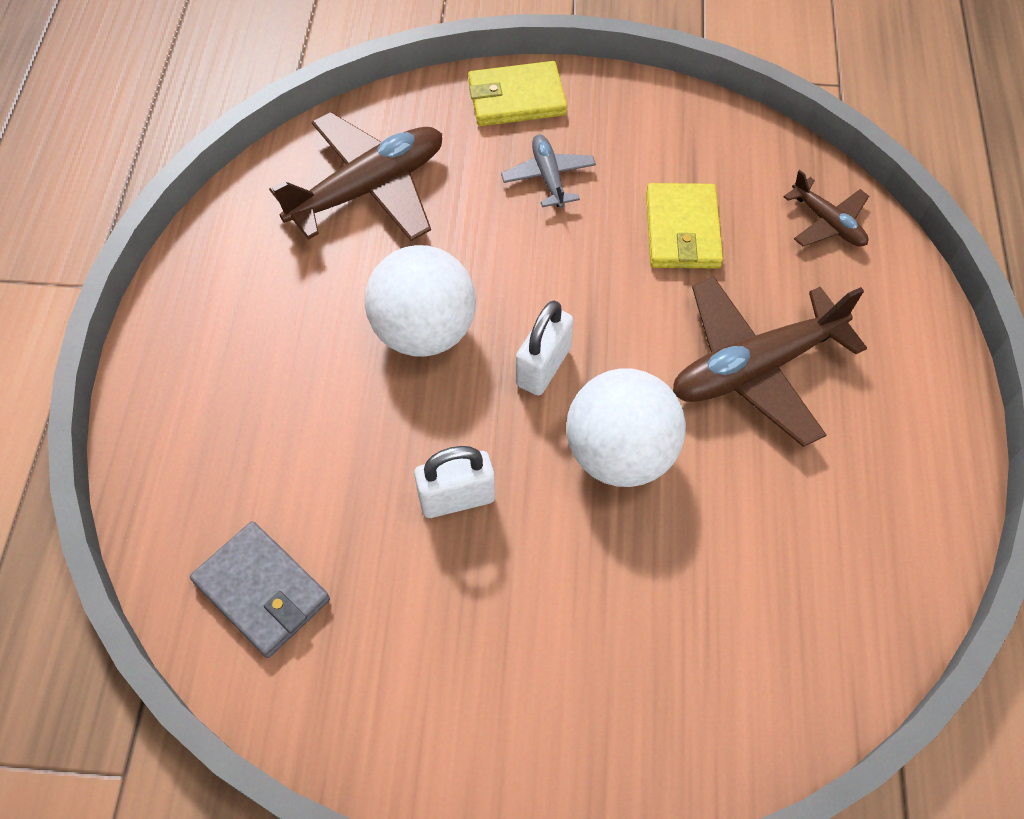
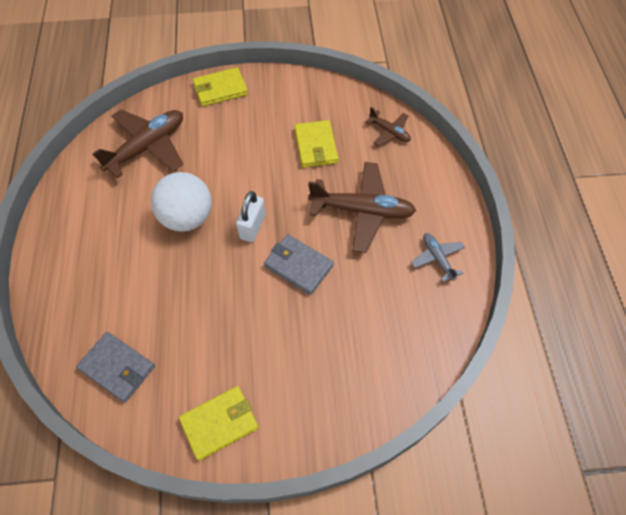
camera: 10 degrees left, 0 degrees up
(434, 728) = (219, 423): none -> yellow wallet
(457, 498) = (216, 302): white padlock -> none
(548, 177) = (242, 128): grey plane -> grey plane (437, 258)
(620, 454) = (298, 266): white ball -> grey wallet
(755, 368) = (362, 211): brown plane -> brown plane turned 135 degrees counterclockwise

